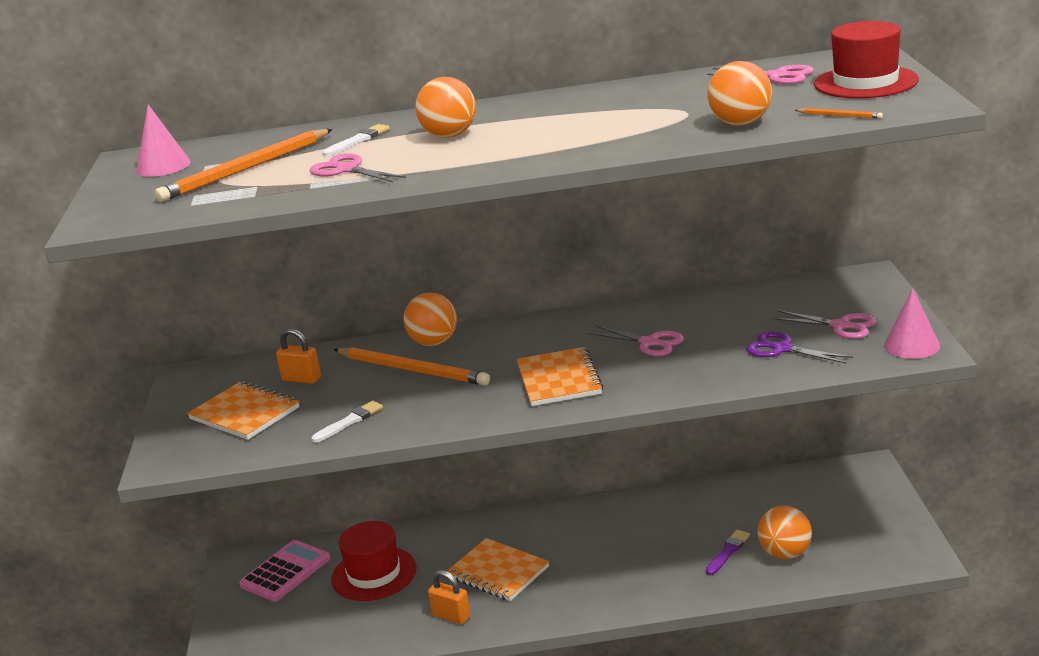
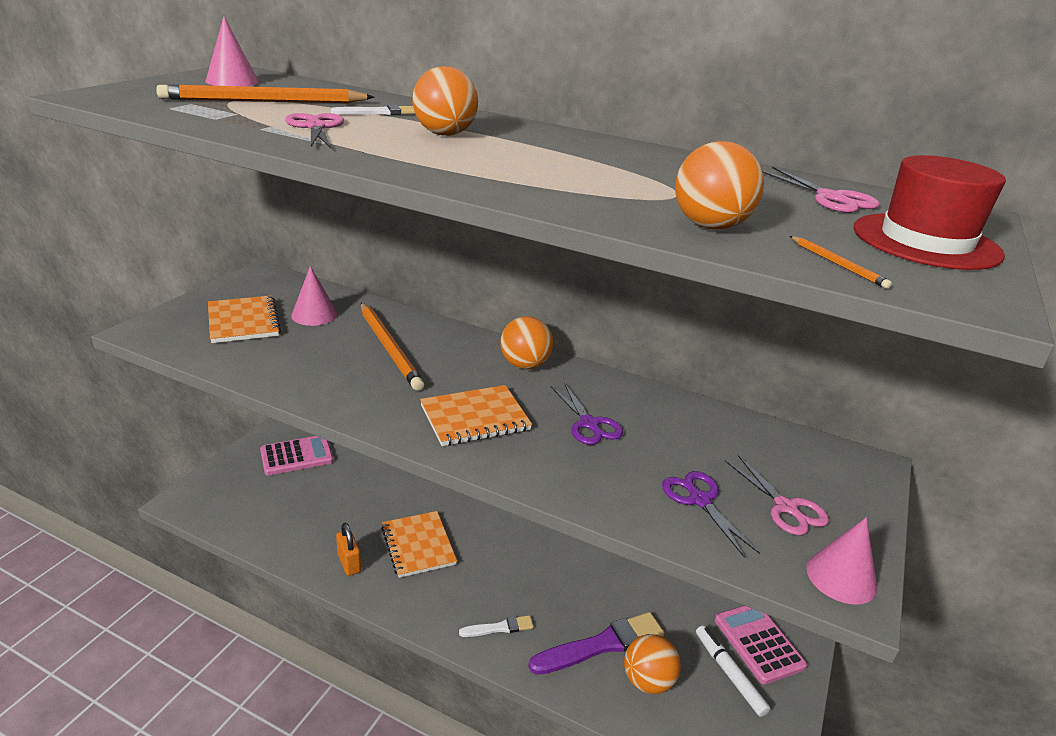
camera: 25 degrees right, 5 degrees up
(301, 379) = (314, 315): orange padlock -> pink cone
(349, 422) = (288, 367): white brush -> white brush (499, 628)
(374, 574) = (343, 492): red hat -> none
(434, 342) = (435, 333): orange ball -> orange ball (525, 365)
(559, 379) = (475, 418): orange notebook -> orange notebook turned 45 degrees clockwise
(649, 343) = (589, 424): pink scissors -> purple scissors
(728, 552) = (601, 645): purple brush -> purple brush, size x1.92
(839, 517) = (729, 674): none -> white marker
(842, 487) = (758, 643): none -> pink calculator

